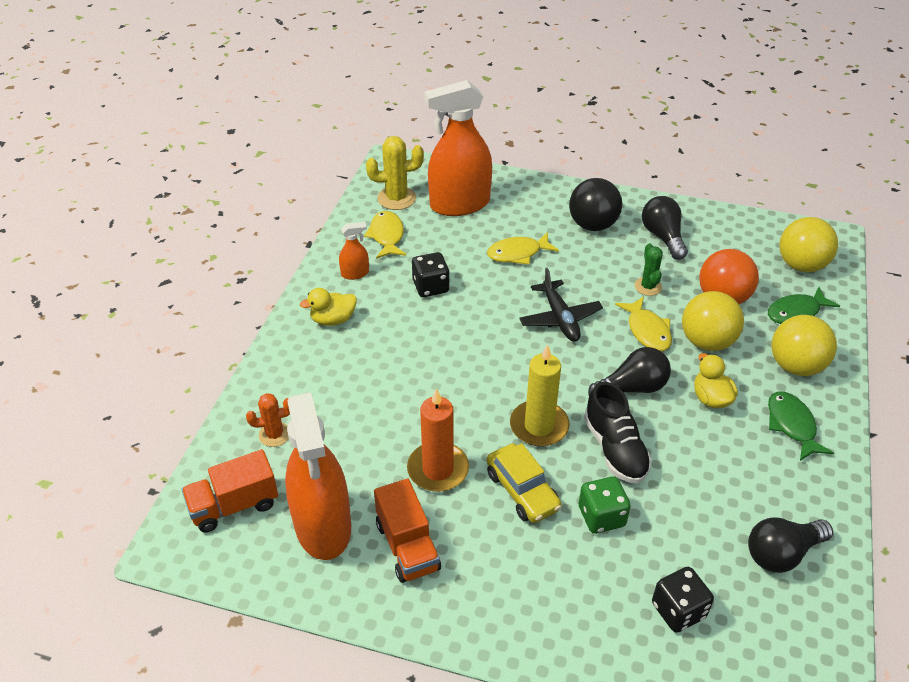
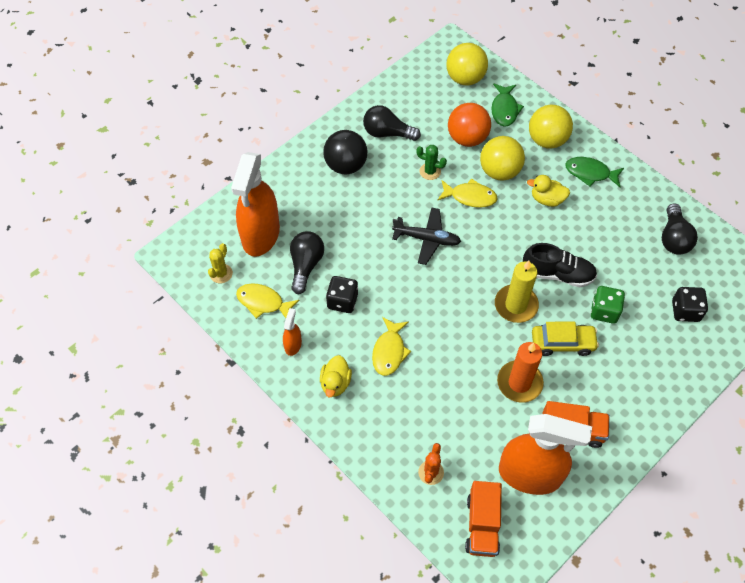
camera: 60 degrees left, 15 degrees up
(396, 198) = (221, 273): yellow cactus -> yellow cactus, size x0.64
(518, 253) = (344, 227): yellow fish -> yellow fish (389, 351)
(632, 388) = (514, 235): black light bulb -> black light bulb (306, 265)

